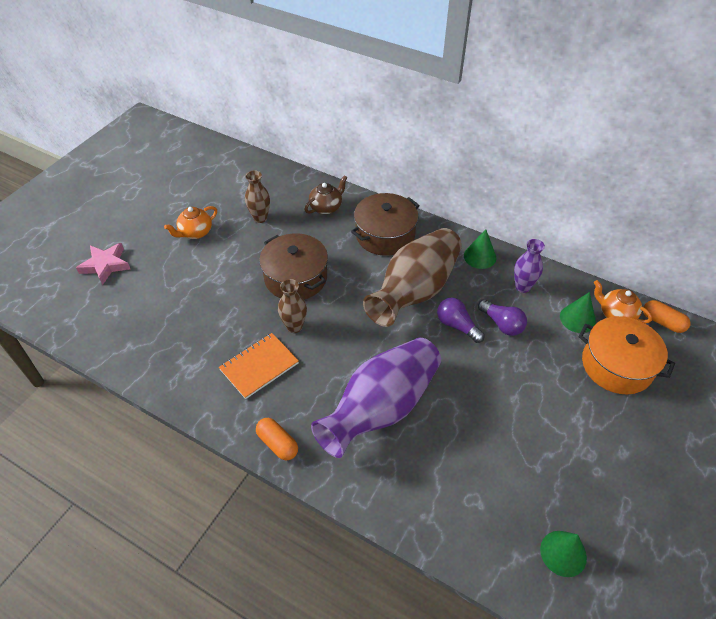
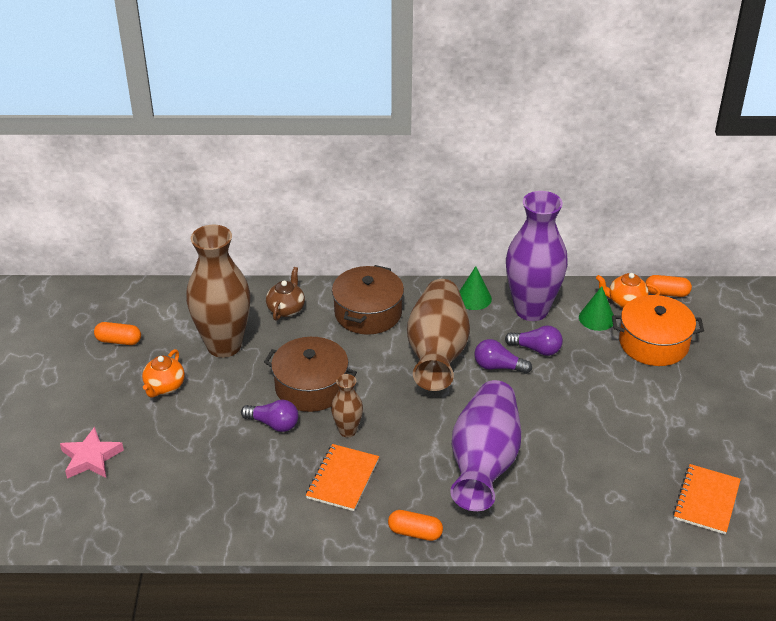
camera: 30 degrees left, 10 degrees down
(194, 185) = (118, 341): none -> orange capsule
(245, 296) = (273, 424): none -> purple light bulb
(260, 218) = (224, 345): brown vase -> brown vase, size x2.12
(522, 287) = (531, 310): purple vase -> purple vase, size x2.12
(563, 553) = (706, 500): green cone -> orange notebook

